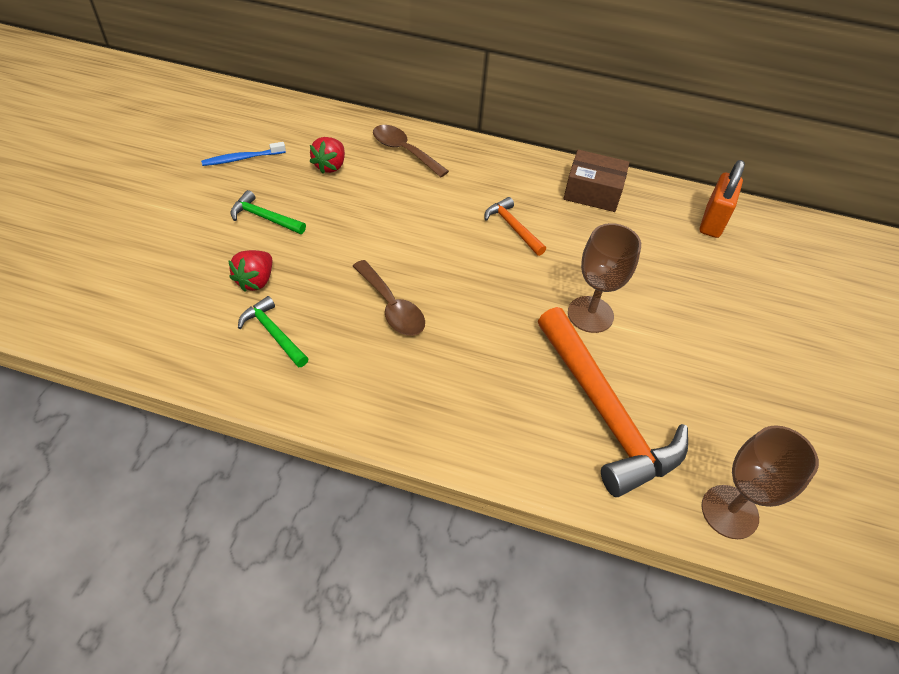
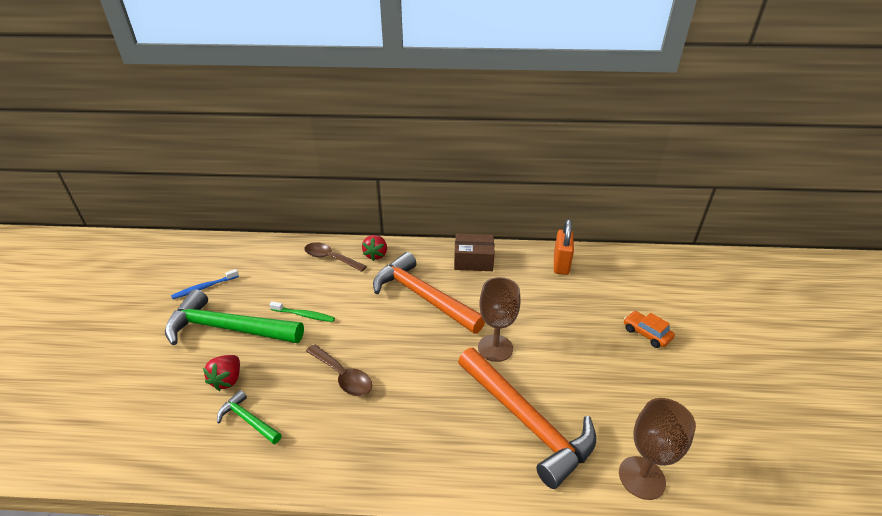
camera: 10 degrees left, 15 degrees down
(264, 218) = (228, 328): green hammer -> green hammer, size x2.16
(330, 166) = (276, 280): red strawberry -> red strawberry (376, 255)
(358, 220) = (304, 315): none -> green toothbrush
(513, 227) = (423, 297): orange hammer -> orange hammer, size x2.16
(800, 341) = (646, 333): none -> orange car

